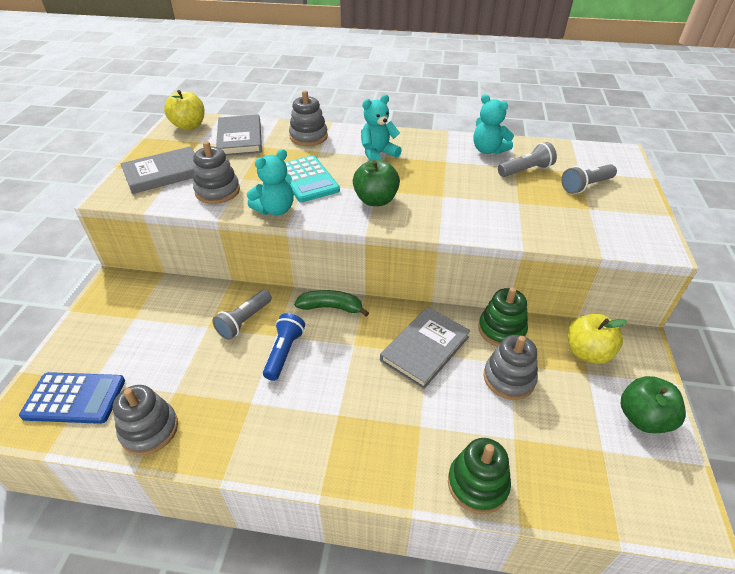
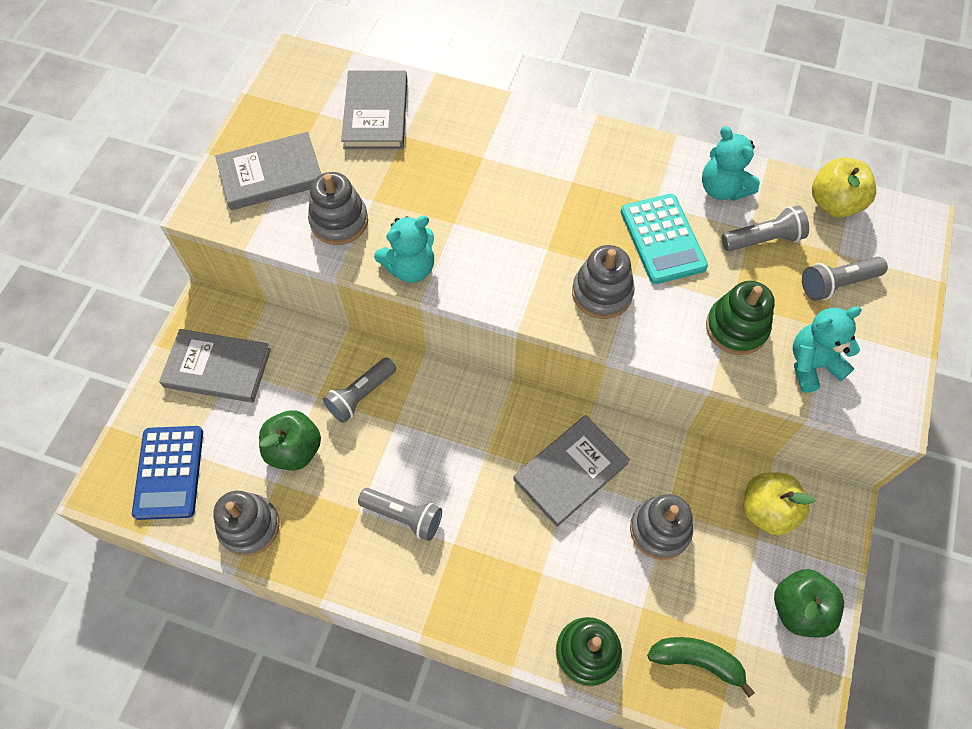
camera: 10 degrees right, 20 degrees up
(74, 398) = (169, 472): blue calculator -> blue calculator turned 75 degrees clockwise
(122, 318) = (217, 368): none -> grey book
(189, 126) = (307, 75): yellow apple -> yellow apple (834, 203)
(284, 352) = (403, 449): blue flashlight -> none
(291, 400) = (404, 516): none -> grey flashlight
(307, 179) = (458, 215): turquoise calculator -> turquoise calculator (662, 239)
(308, 137) = (472, 123): grey stacking toy -> grey stacking toy (602, 293)
(331, 307) = (468, 391): green banana -> green banana (697, 661)
(376, 200) = (542, 269): green apple -> green apple (294, 449)
(378, 154) = (563, 175): turquoise teddy bear -> turquoise teddy bear (812, 364)
(501, 330) = (671, 460): green stacking toy -> green stacking toy (736, 328)

